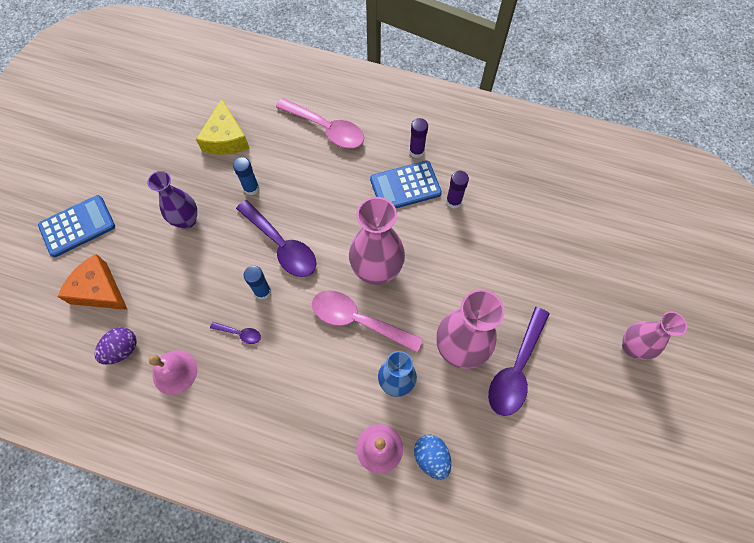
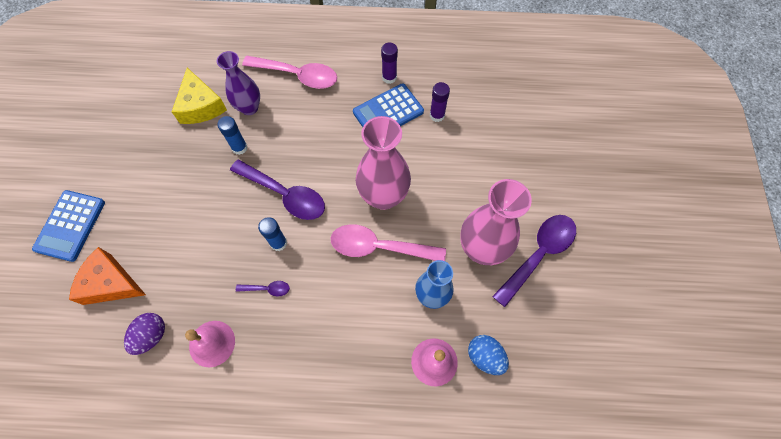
camera: 15 degrees left, 0 degrees up
(77, 226) = (70, 225): blue calculator -> blue calculator turned 150 degrees clockwise
(187, 220) = (183, 193): purple vase -> purple vase (249, 108)
(516, 369) = (538, 254): purple spoon -> purple spoon turned 150 degrees counterclockwise
(632, 347) = (634, 208): pink vase -> none

